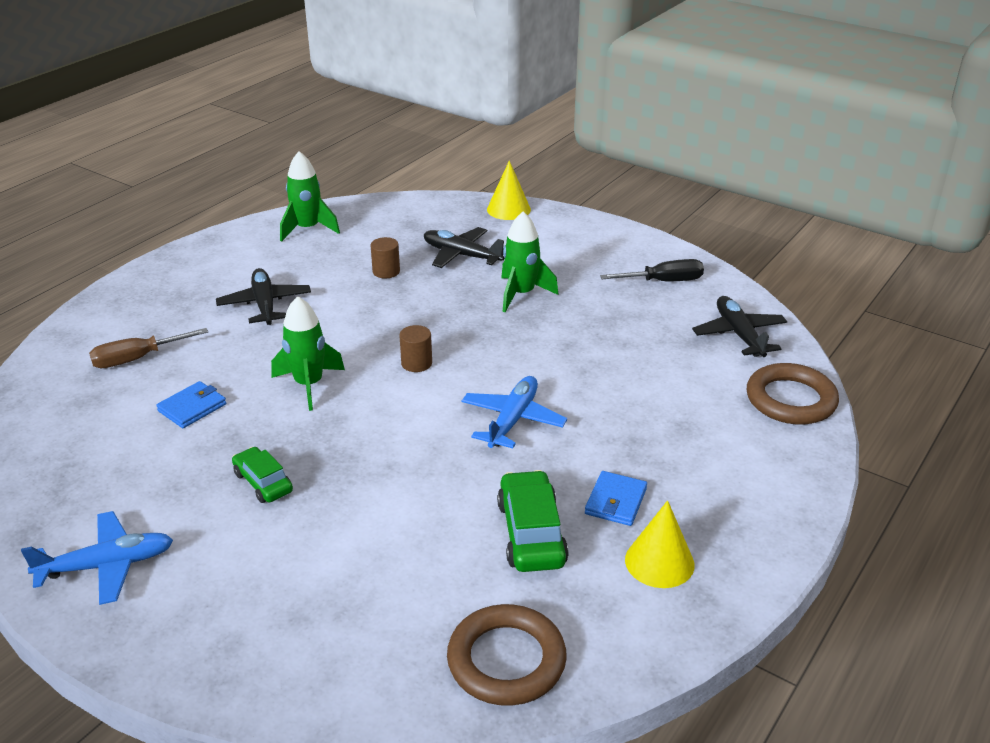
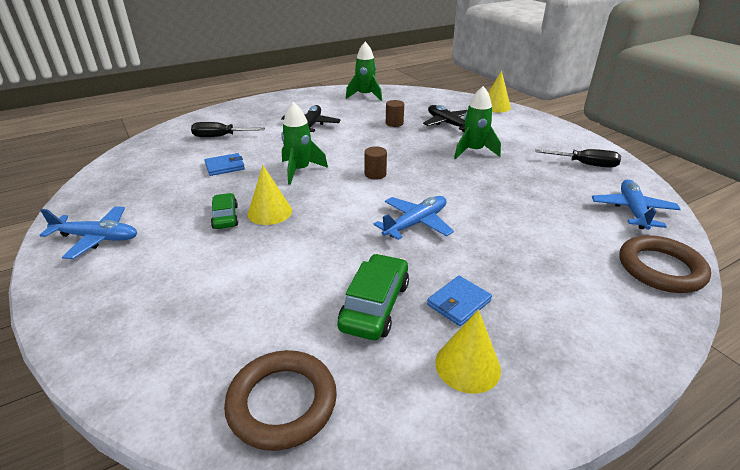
camera: 25 degrees right, 0 degrees up
(137, 359) = (220, 136): brown screwdriver -> black screwdriver
(318, 458) = (270, 212): none -> yellow cone
(739, 334) = (632, 210): black plane -> blue plane

